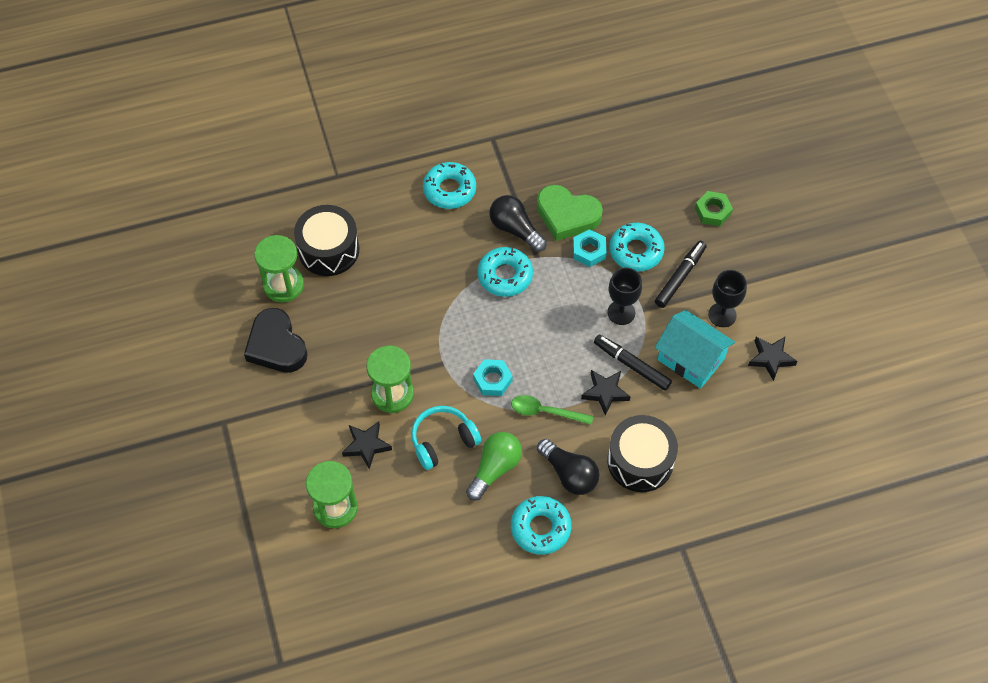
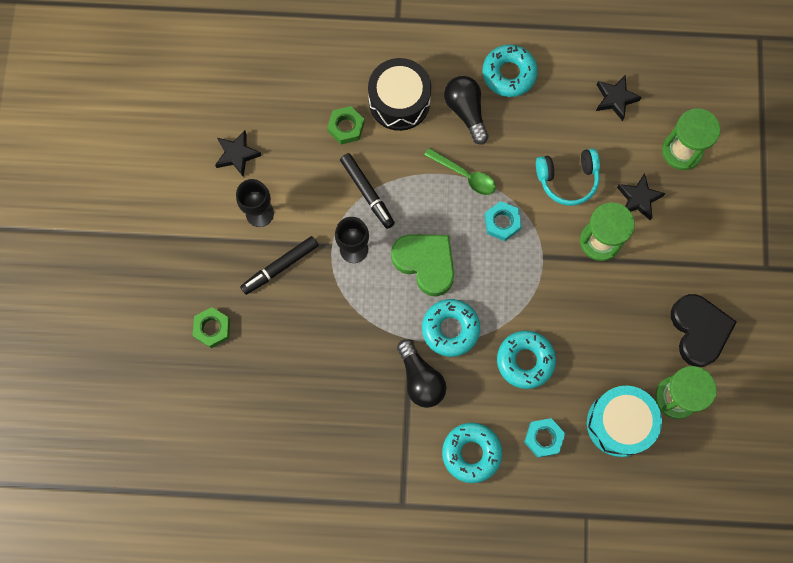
camera: 160 degrees left, 15 degrees up
(328, 250) = (619, 423): black drum -> turquoise drum
(495, 469) = (529, 138): green light bulb -> none
(567, 215) = (361, 377): green heart -> green heart (425, 263)
(589, 251) = (356, 327): turquoise nut -> turquoise nut (543, 438)
(605, 393) = (403, 174): black star -> black star (615, 99)
(636, 251) = (310, 311): turquoise donut -> turquoise donut (525, 361)
(681, 418) = (346, 127): none -> green nut
(691, 359) = (310, 180): turquoise house -> none

